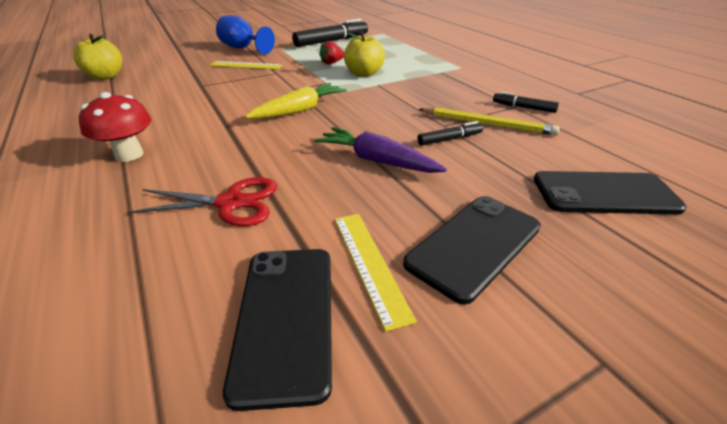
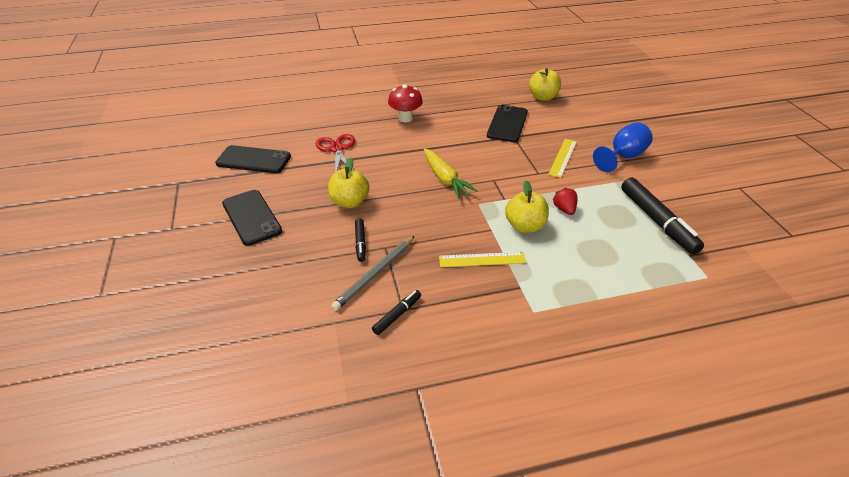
camera: 105 degrees right, 5 degrees up
(231, 203) = (337, 149): red scissors -> red scissors turned 150 degrees clockwise
(370, 264) = (264, 183): yellow ruler -> yellow ruler (482, 260)
(377, 161) = (349, 202): purple carrot -> yellow apple
(487, 124) = (375, 274): yellow pencil -> grey pencil
(604, 194) = (250, 291): black phone -> black phone (507, 124)

